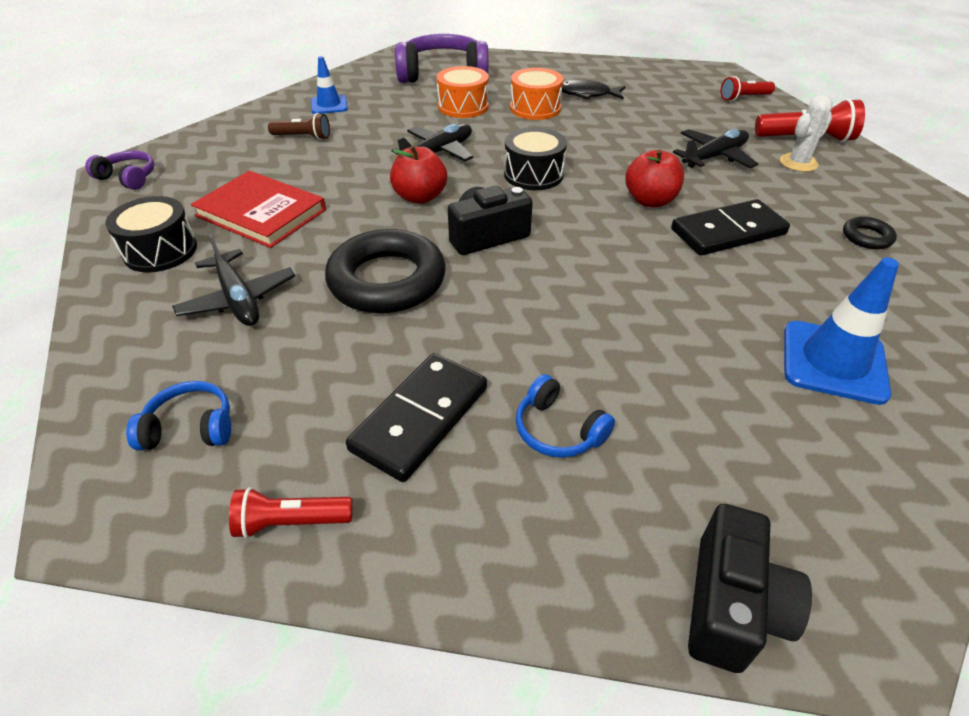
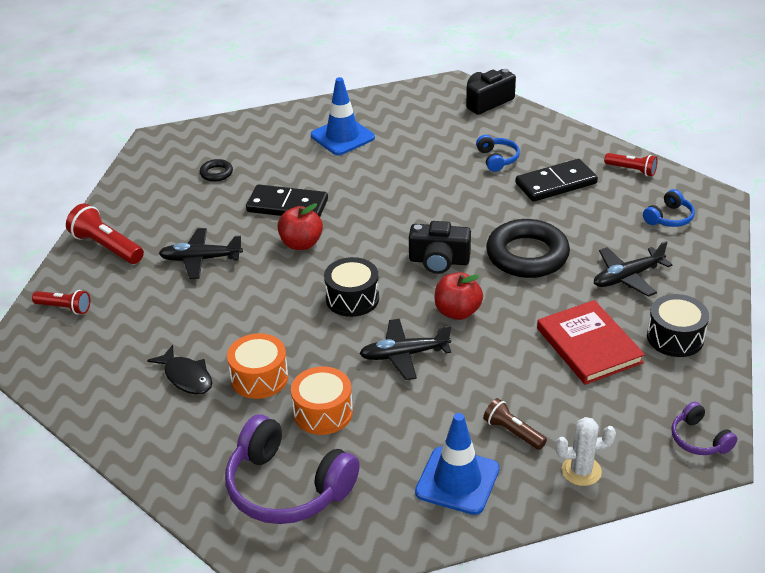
camera: 145 degrees left, 5 degrees down
(190, 427) = (669, 218): blue headphones -> blue headphones turned 75 degrees counterclockwise
(238, 299) = (627, 277): black plane -> black plane turned 120 degrees counterclockwise
(329, 105) = (457, 481): blue traffic cone -> blue traffic cone, size x1.60
(798, 163) = (154, 231): white cactus -> white cactus (581, 471)

